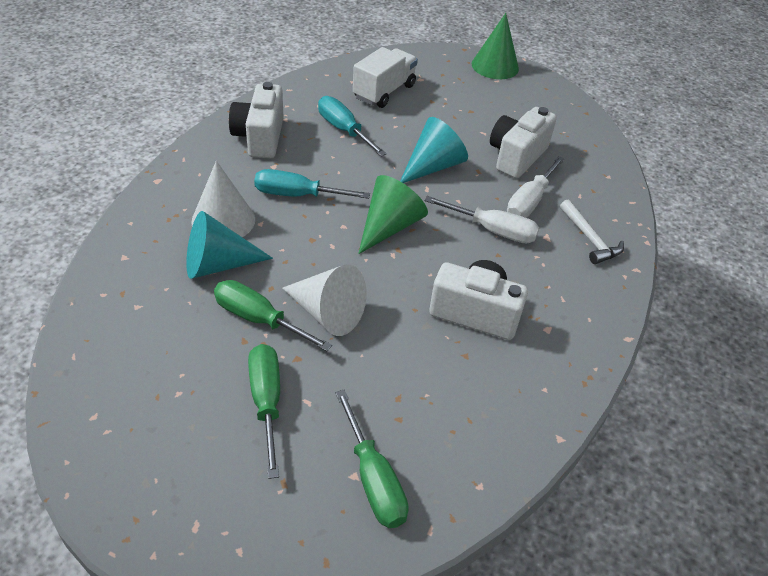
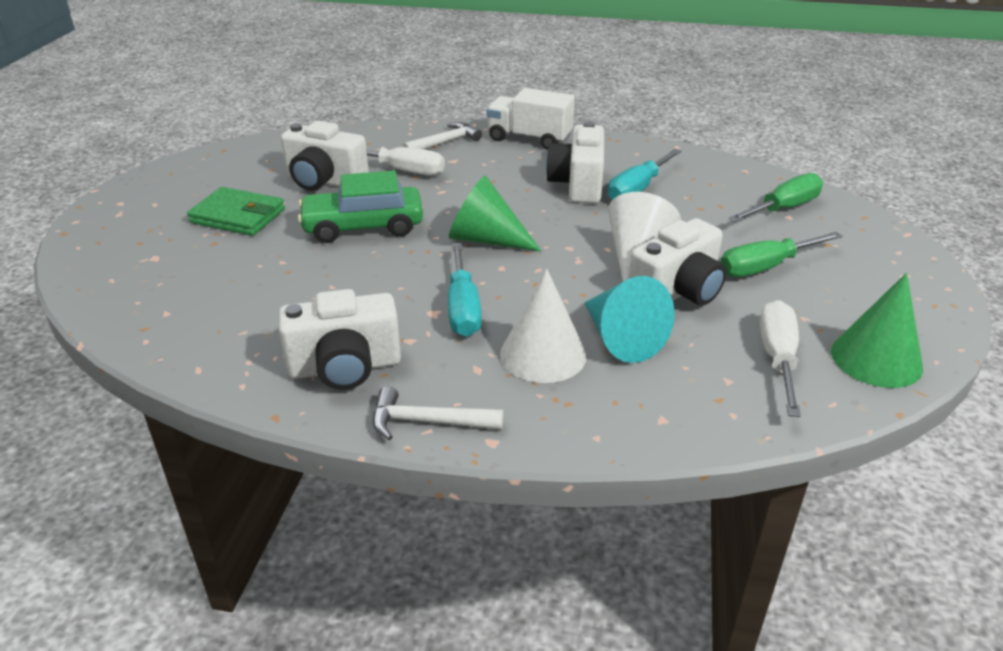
camera: 100 degrees left, 10 degrees down
(190, 160) = (428, 422): none -> white hammer
(259, 319) = (677, 292): green screwdriver -> white camera
(344, 130) = (304, 298): turquoise screwdriver -> turquoise screwdriver (637, 189)
(384, 92) = (194, 281): white truck -> white truck (529, 139)
(433, 166) = (363, 226): turquoise cone -> green car
(467, 112) = (238, 216): none -> green wallet
(492, 230) = (459, 185): white screwdriver -> white screwdriver (778, 358)
(495, 66) = (115, 207): green cone -> green cone (876, 359)

